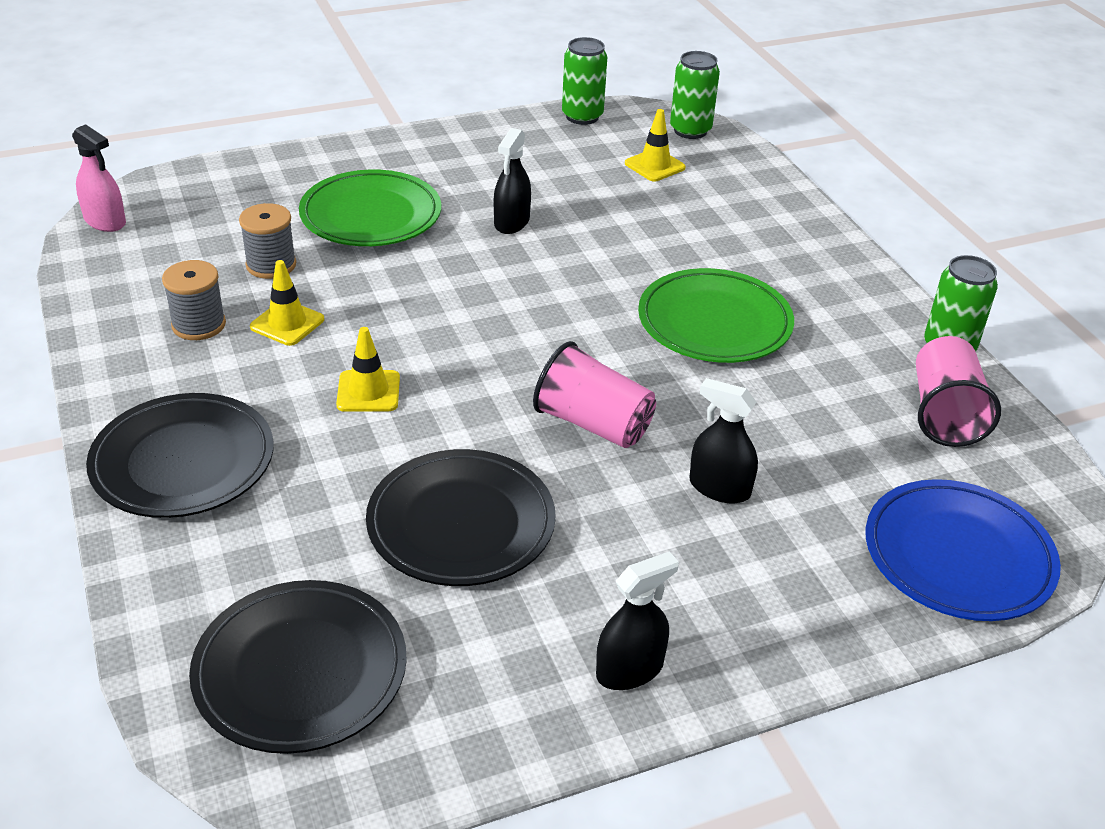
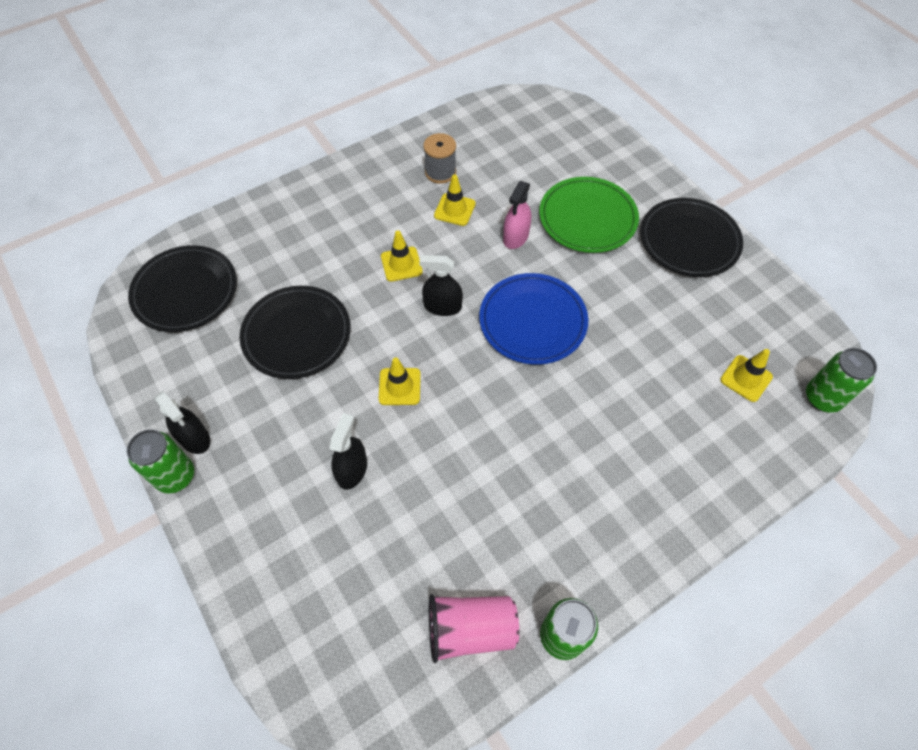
camera: 80 degrees right, 20 degrees up
(105, 221) = (525, 101): pink spray bottle -> pink spray bottle (516, 237)
(183, 462) = (324, 202): black plate -> black plate (689, 241)
(271, 265) = (510, 185): grey spool -> none
(512, 222) = (615, 298): black spray bottle -> black spray bottle (442, 306)
(582, 116) = (798, 314): green can -> green can (176, 476)
(593, 424) = (399, 386): pink cup -> yellow traffic cone
(714, 322) = (536, 448): green plate -> none
(958, 556) = (310, 635): blue plate -> blue plate (532, 321)

